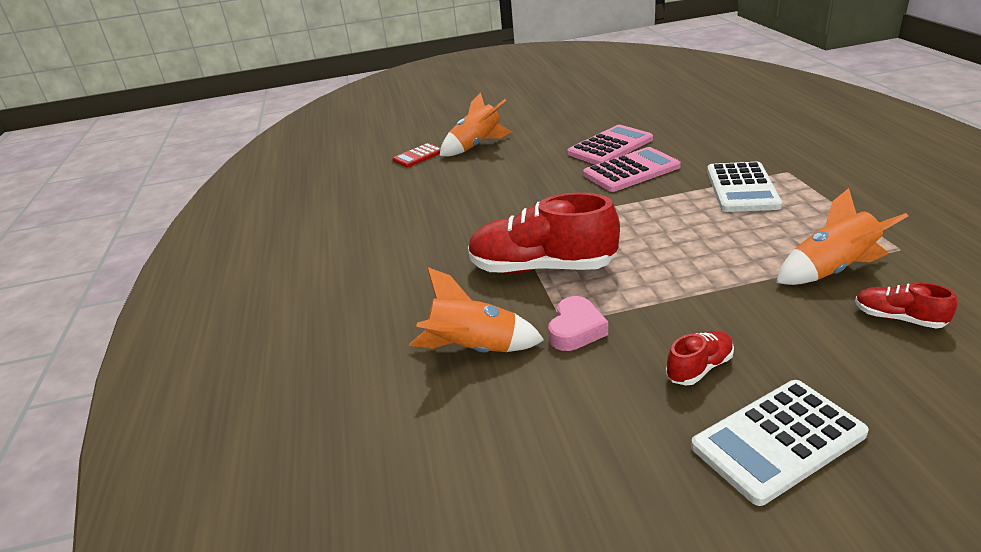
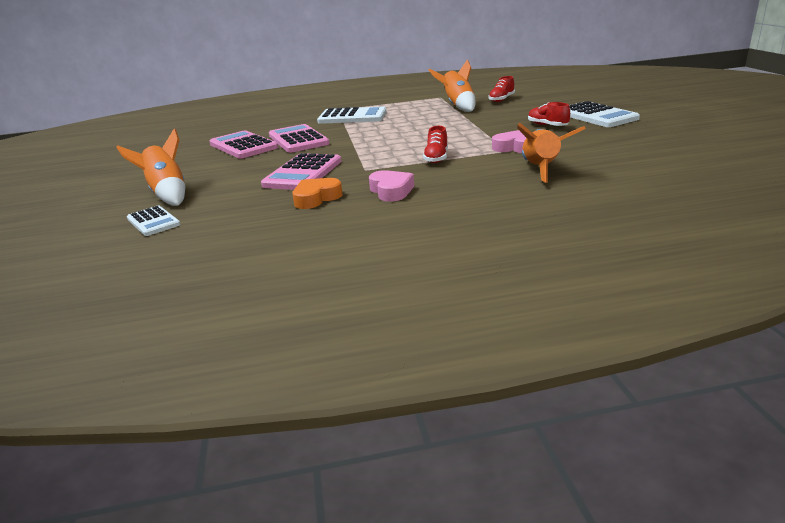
camera: 90 degrees left, 5 degrees down
(418, 156) = (153, 222): red calculator -> white calculator
(439, 212) = (316, 198): none -> orange heart
(442, 248) = (391, 191): none -> pink heart
(511, 194) = (303, 173): none -> pink calculator
(542, 268) = (436, 158): red shoe -> red shoe, size x0.47

